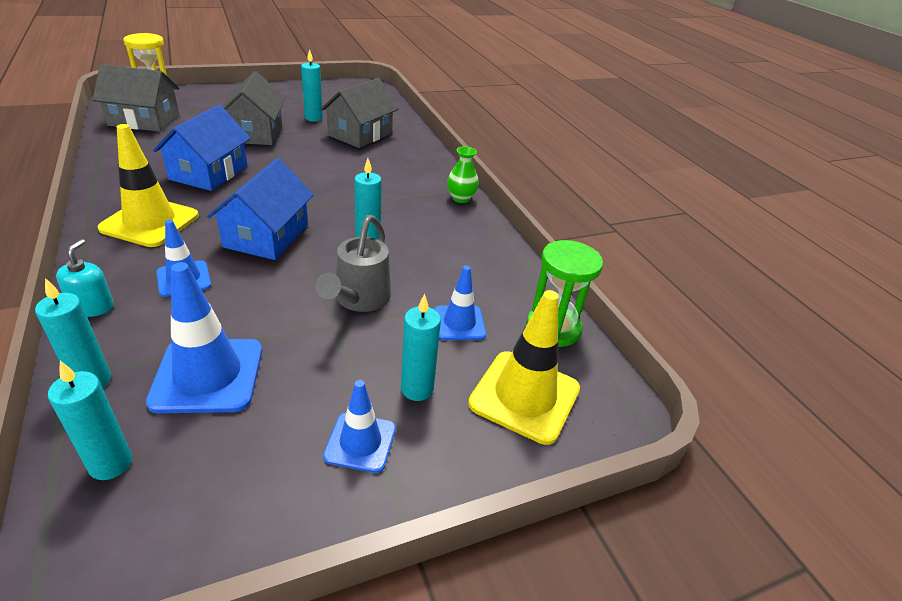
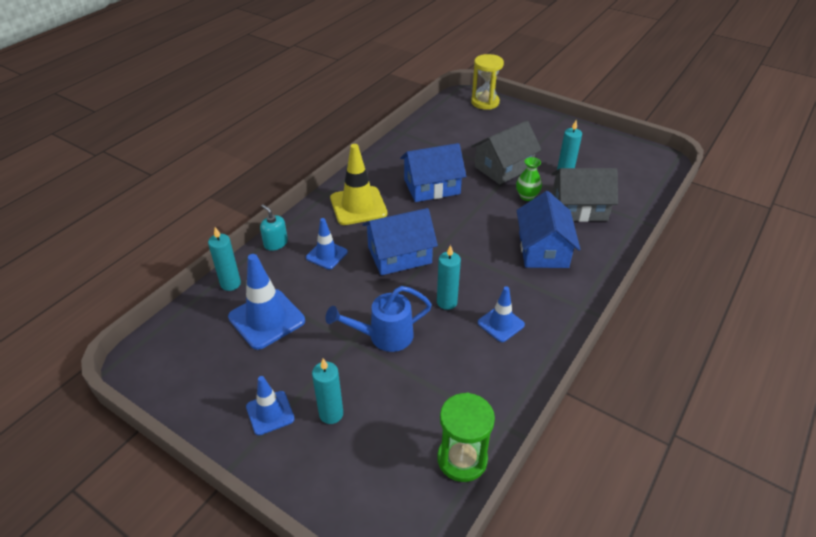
camera: 60 degrees right, 5 degrees up
(92, 307) = (275, 243): turquoise soap dispenser -> turquoise soap dispenser turned 105 degrees counterclockwise
(111, 464) = (191, 329): turquoise candle -> none
(144, 120) = (450, 123): grey house -> none
(359, 299) = (384, 336): grey watering can -> blue watering can
(379, 170) = (543, 249): none -> blue house
(459, 323) = (412, 400): blue traffic cone -> blue traffic cone (501, 324)
(461, 198) = (567, 315): green vase -> green vase (527, 196)
(524, 396) = (373, 476): yellow traffic cone -> none

